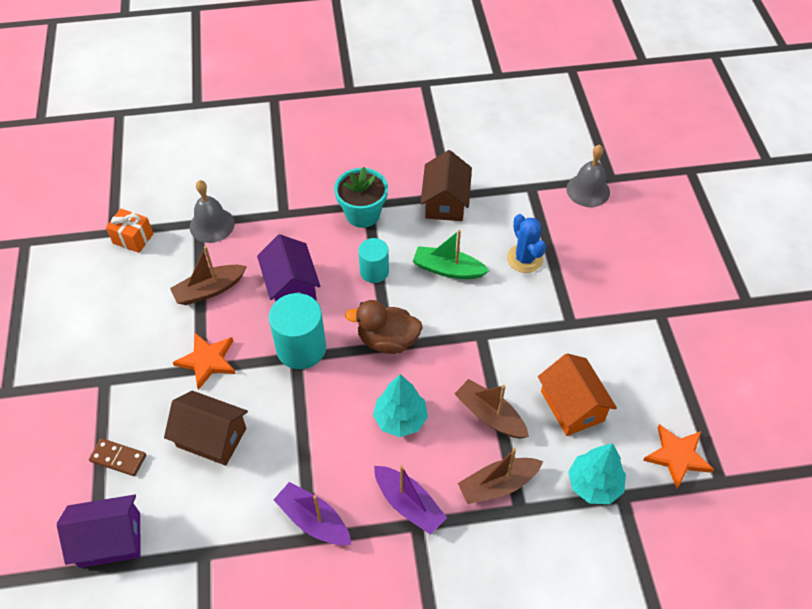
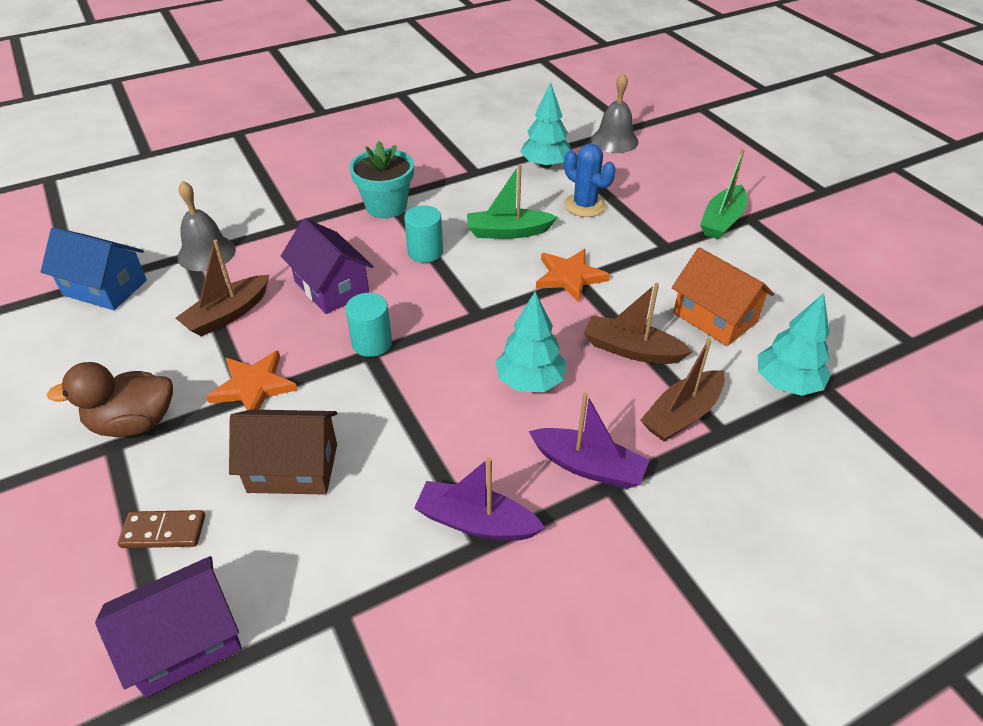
camera: 20 degrees left, 10 degrees down
(133, 238) = (105, 287): orange gift -> blue house
(301, 348) = (372, 343): turquoise cylinder -> turquoise cylinder, size x0.62
(387, 340) = (474, 310): brown duck -> brown duck (134, 423)
(445, 202) = (473, 178): brown house -> none
(513, 203) = (545, 165): none -> turquoise tree
(634, 309) = (722, 221): none -> green boat
(677, 456) = (853, 333): orange star -> orange star (569, 277)

